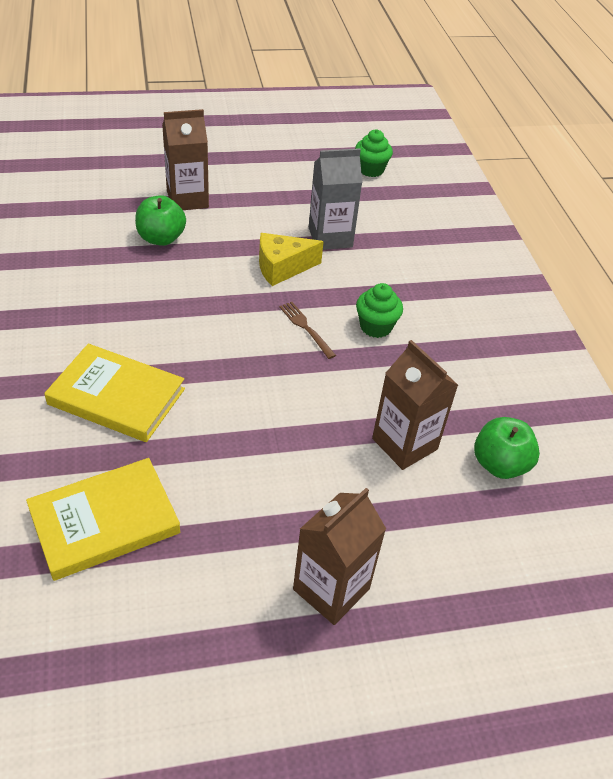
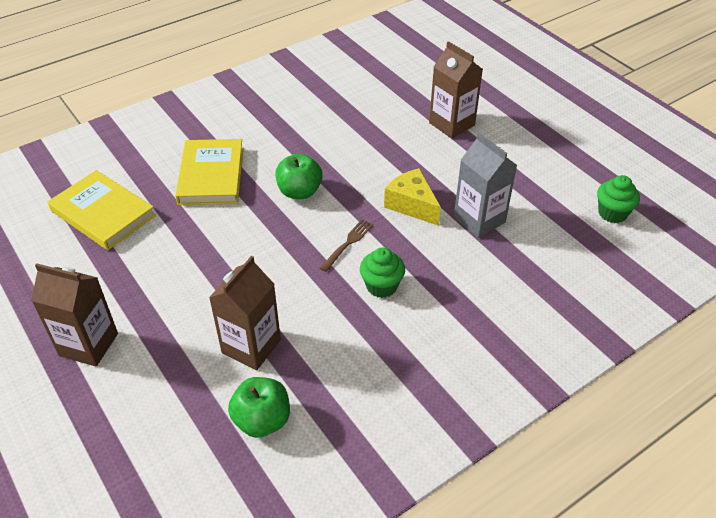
camera: 70 degrees right, 0 degrees up
(161, 238) = (391, 130): green apple -> green apple (299, 192)

